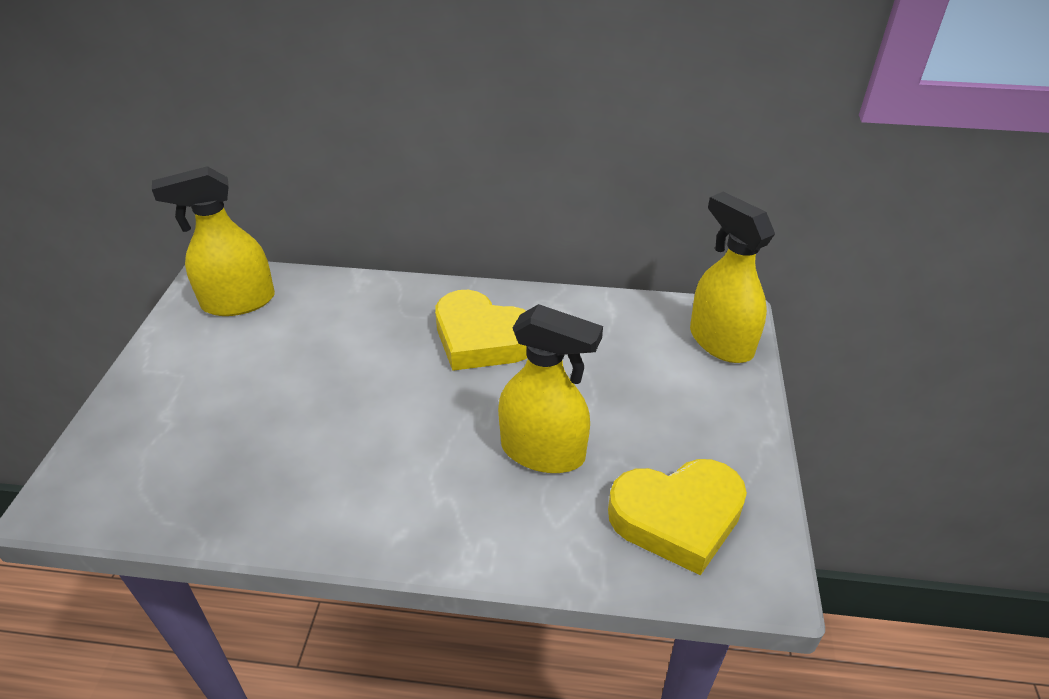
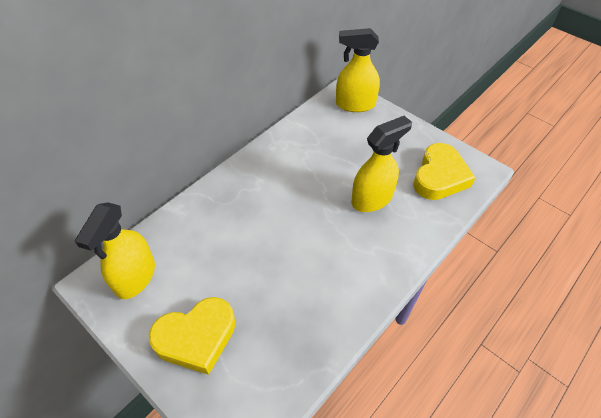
camera: 55 degrees left, 10 degrees up
(482, 339) = (277, 181): yellow heart -> yellow heart (196, 337)

